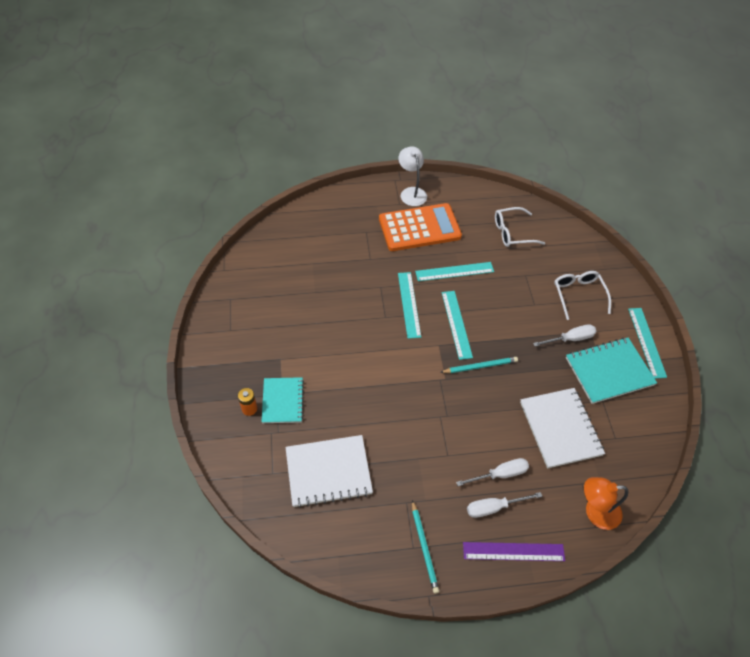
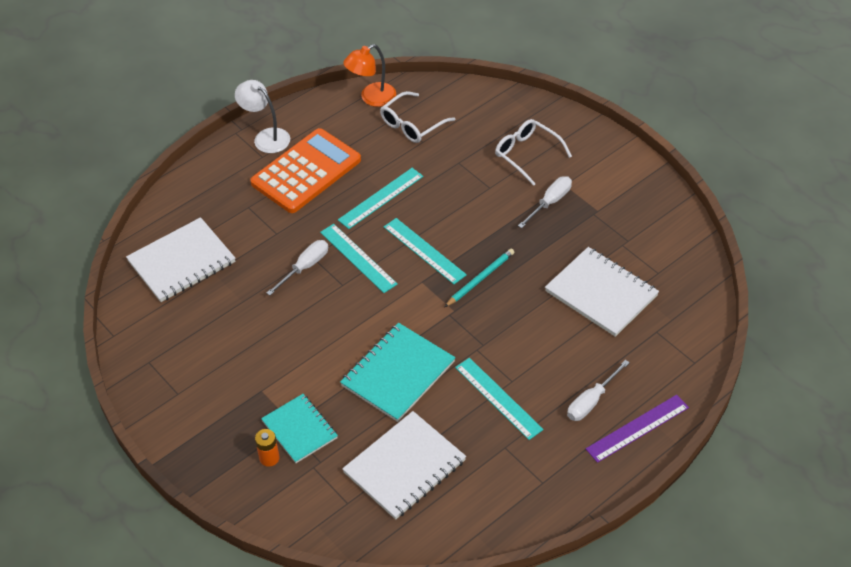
camera: 30 degrees left, 5 degrees down
(299, 245) = (181, 262): none -> white notebook
(424, 547) = (553, 476): turquoise pencil -> none
(500, 474) = (575, 368): white screwdriver -> white screwdriver (305, 267)
(595, 512) = (686, 349): orange lamp -> orange lamp (372, 98)
(609, 371) = (609, 214): turquoise notebook -> turquoise notebook (398, 374)
(646, 342) = (625, 165): turquoise ruler -> turquoise ruler (498, 398)

